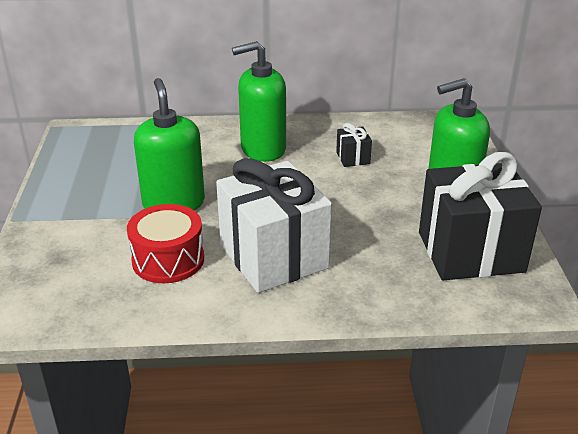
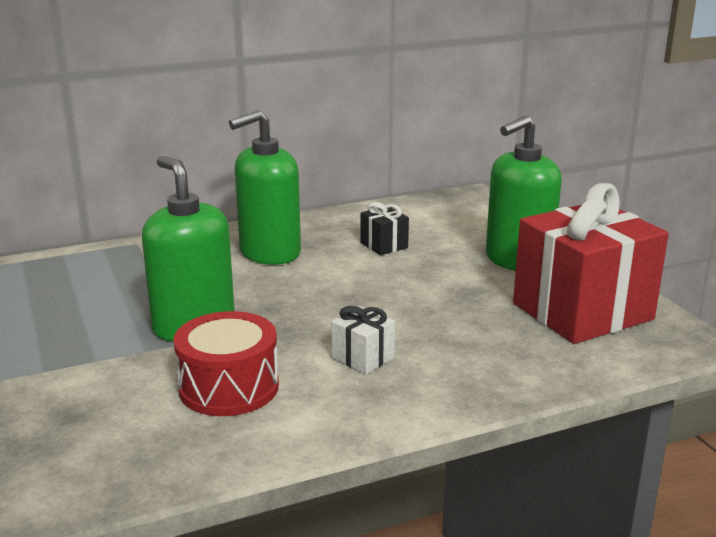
camera: 20 degrees left, 10 degrees down
(273, 256) = (363, 358): white gift -> white gift, size x0.41
(470, 252) = (582, 311): black gift -> red gift

